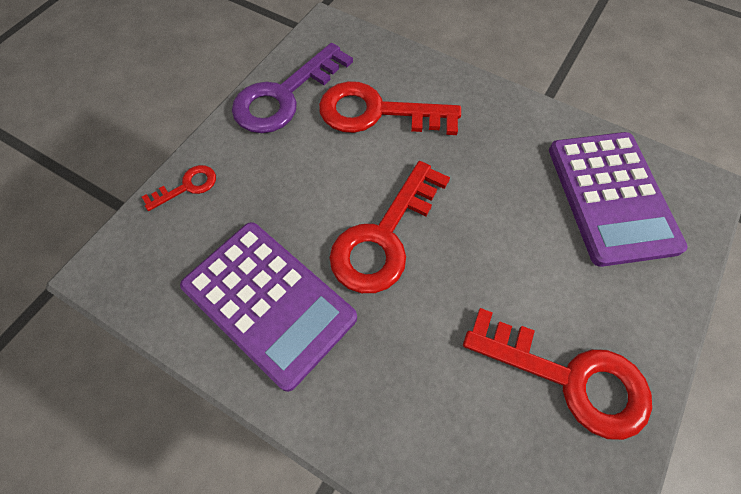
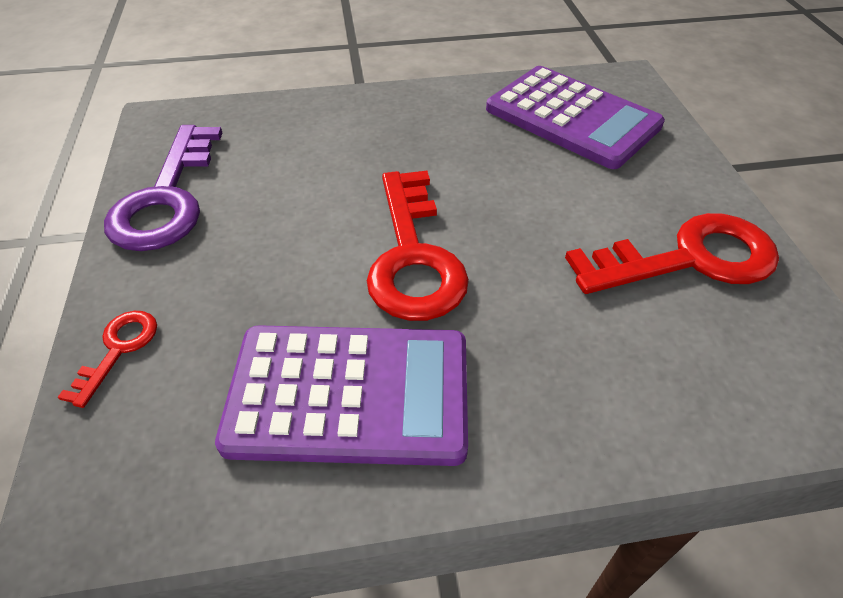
camera: 40 degrees left, 15 degrees down
(377, 112) = (293, 161): red key -> none

